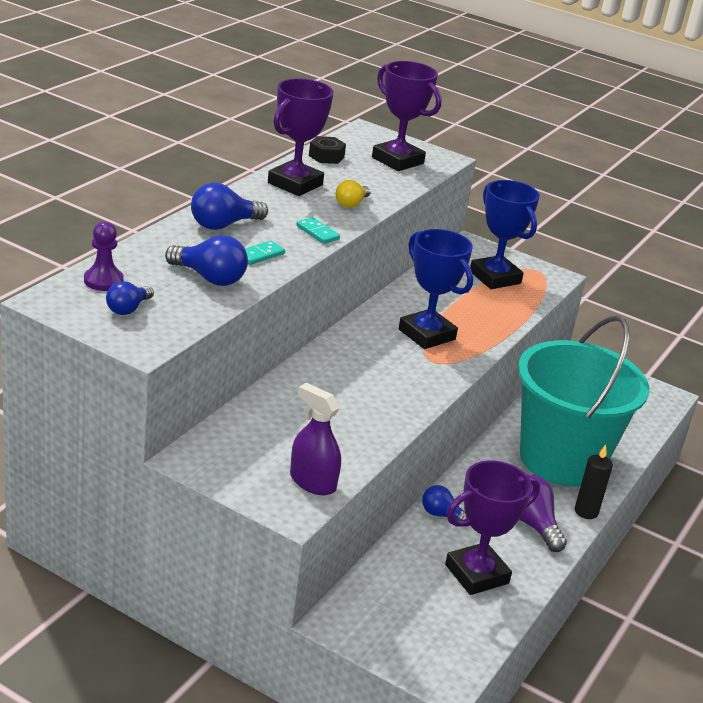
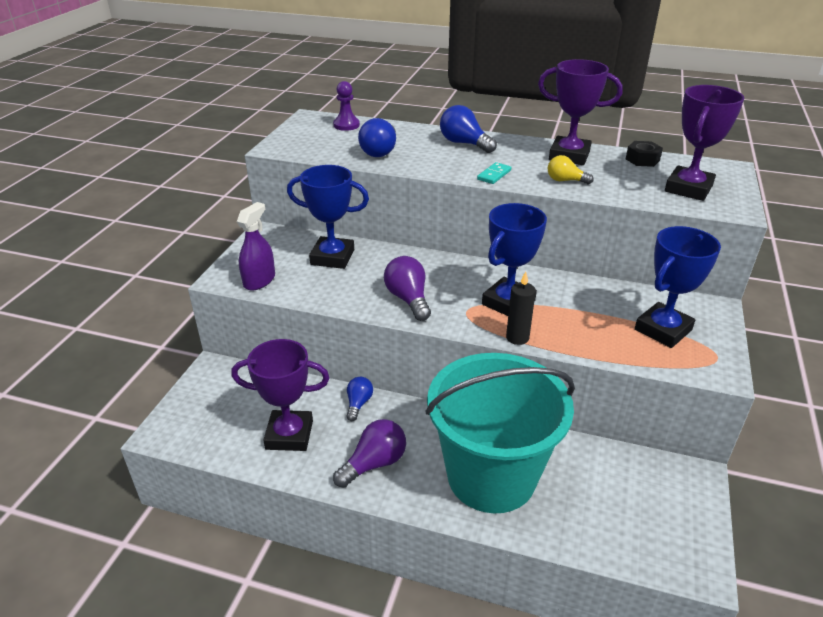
camera: 80 degrees right, 5 degrees up
(128, 309) = (317, 137): blue light bulb -> none
(260, 255) = (432, 161): turquoise domino -> none
(285, 418) = (332, 257): none -> blue trophy
(397, 388) = (408, 299): none -> purple light bulb
(476, 574) = (289, 435): purple trophy -> purple trophy turned 45 degrees counterclockwise
(586, 512) = (414, 504): black candle -> black candle (517, 338)

